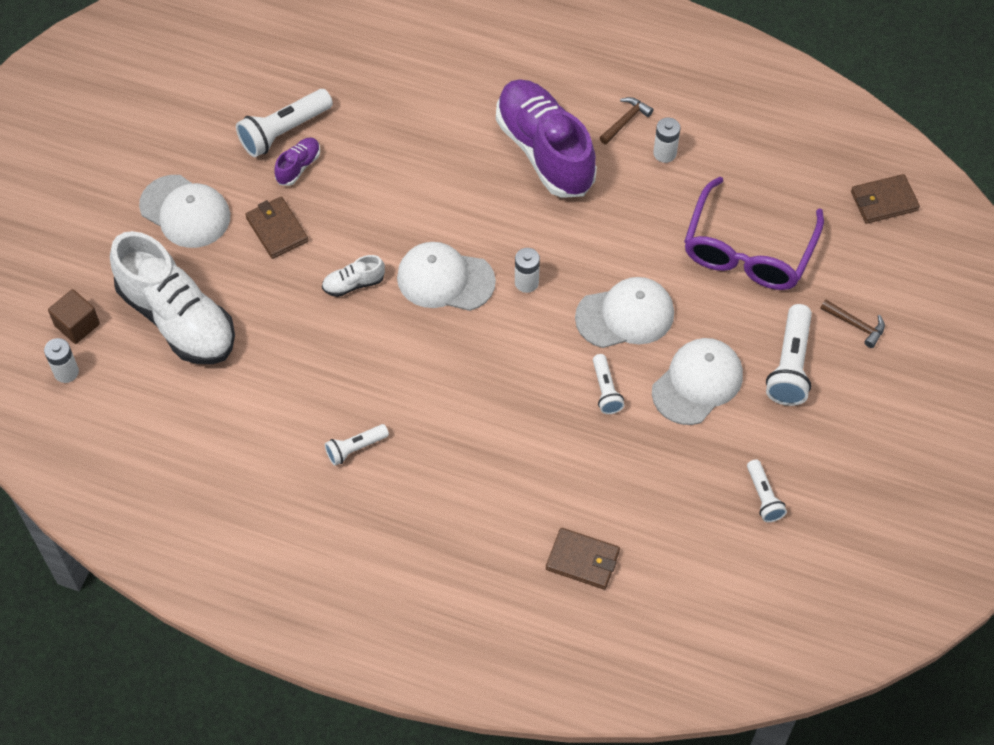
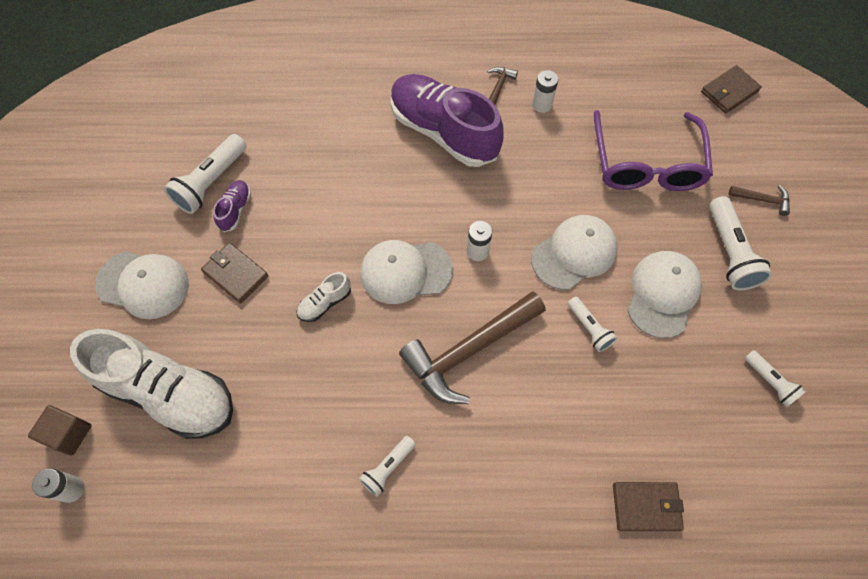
camera: 20 degrees left, 5 degrees up
(476, 372) = (469, 351): none -> brown hammer

